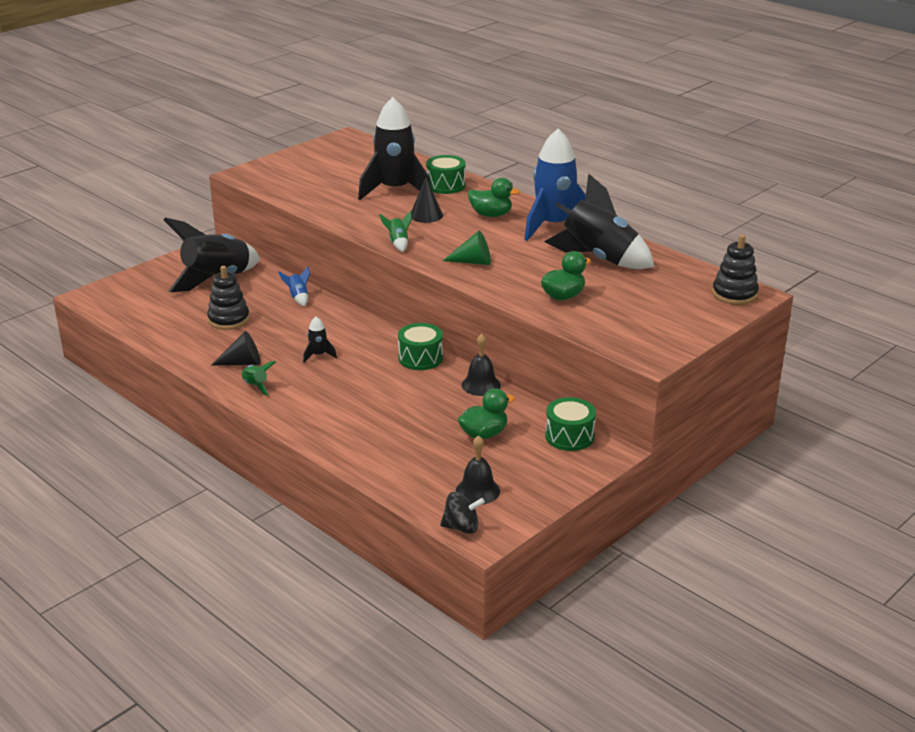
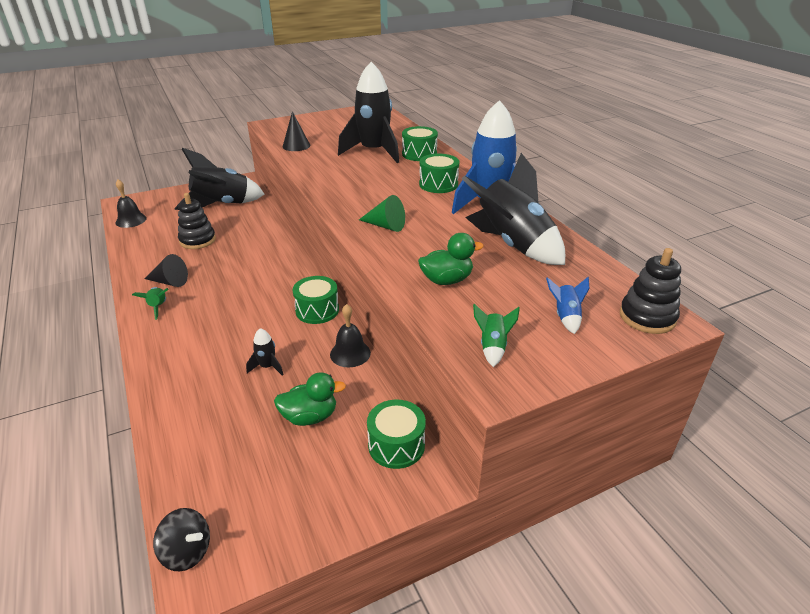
camera: 20 degrees right, 5 degrees up
(298, 298) = (266, 232): blue rocket -> blue rocket (565, 317)
(318, 355) = (235, 288): black rocket -> black rocket (267, 367)
(398, 243) = (334, 197): green rocket -> green rocket (492, 347)
(426, 215) = (381, 176): black cone -> black cone (296, 146)
(477, 491) = (246, 497): black bell -> black bell (131, 220)
(491, 215) = (438, 184): green duck -> green drum

